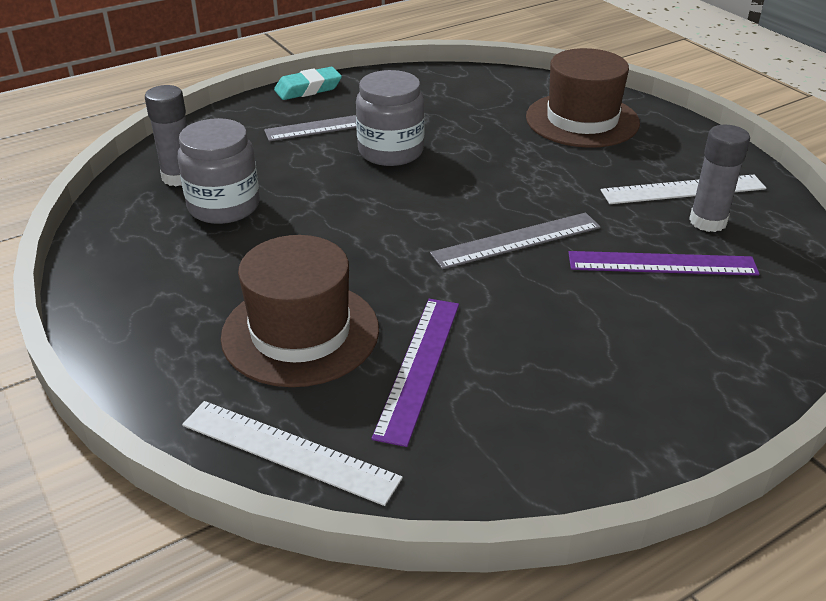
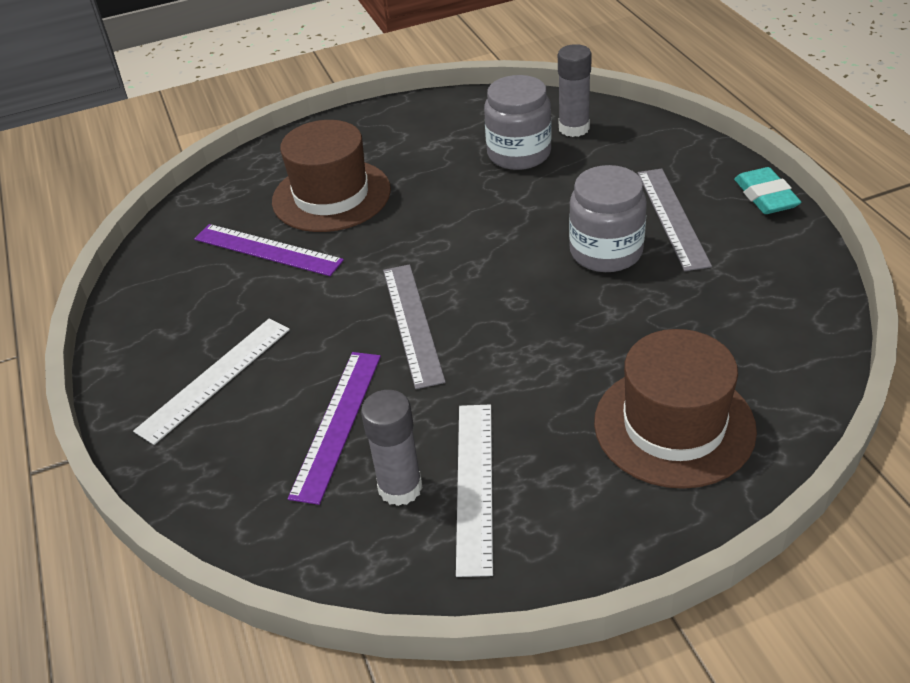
camera: 105 degrees right, 5 degrees up
(289, 451) = (218, 192): white ruler -> white ruler (214, 378)

